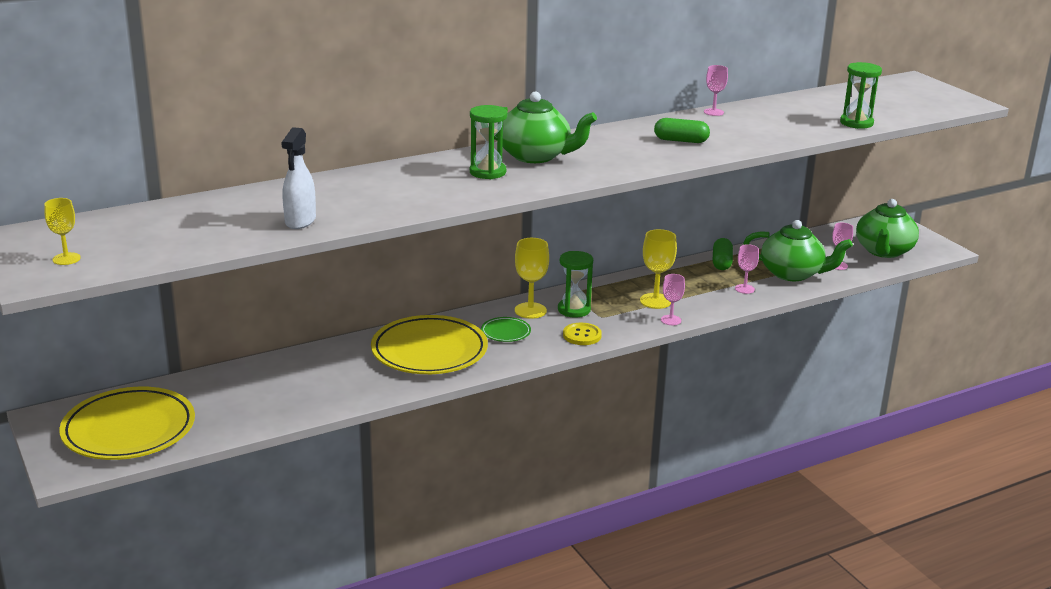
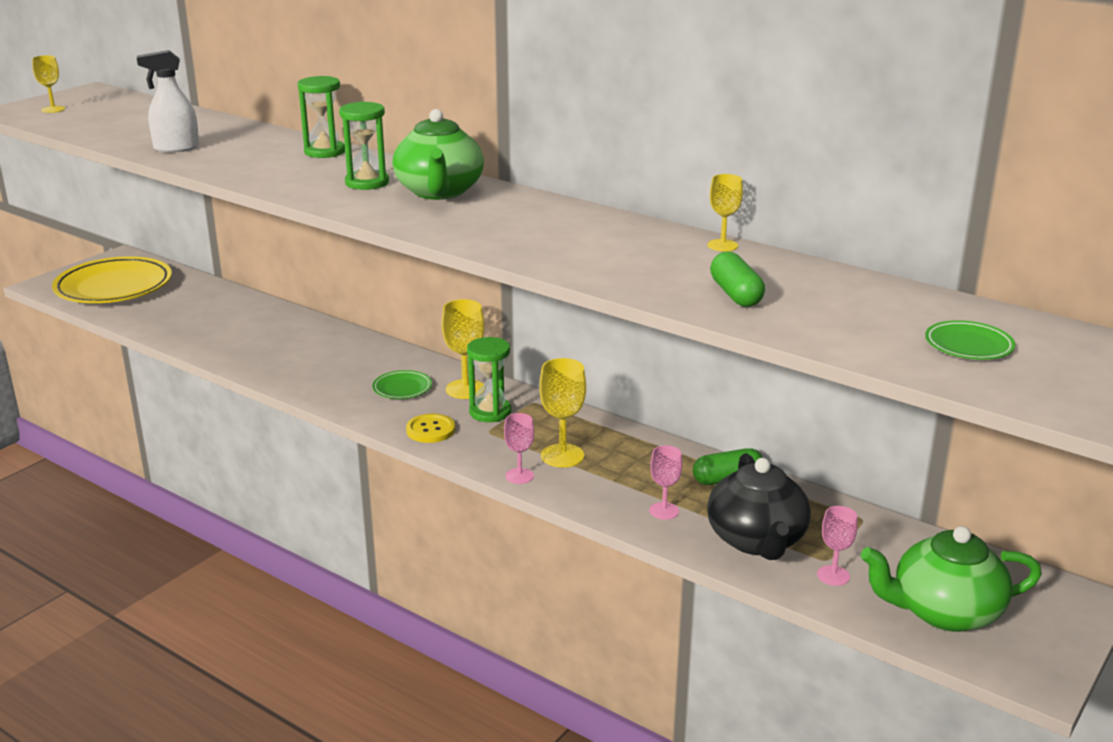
camera: 65 degrees right, 0 degrees up
(429, 351) = (330, 362): yellow plate -> none
(681, 140) = (582, 244): green capsule -> green capsule (736, 294)
(713, 112) = (722, 245): pink goblet -> yellow goblet
(793, 274) = (757, 540): green teapot -> black teapot
(856, 123) = (822, 335): green hourglass -> green hourglass (324, 152)
(886, 102) = (968, 345): none -> green plate

